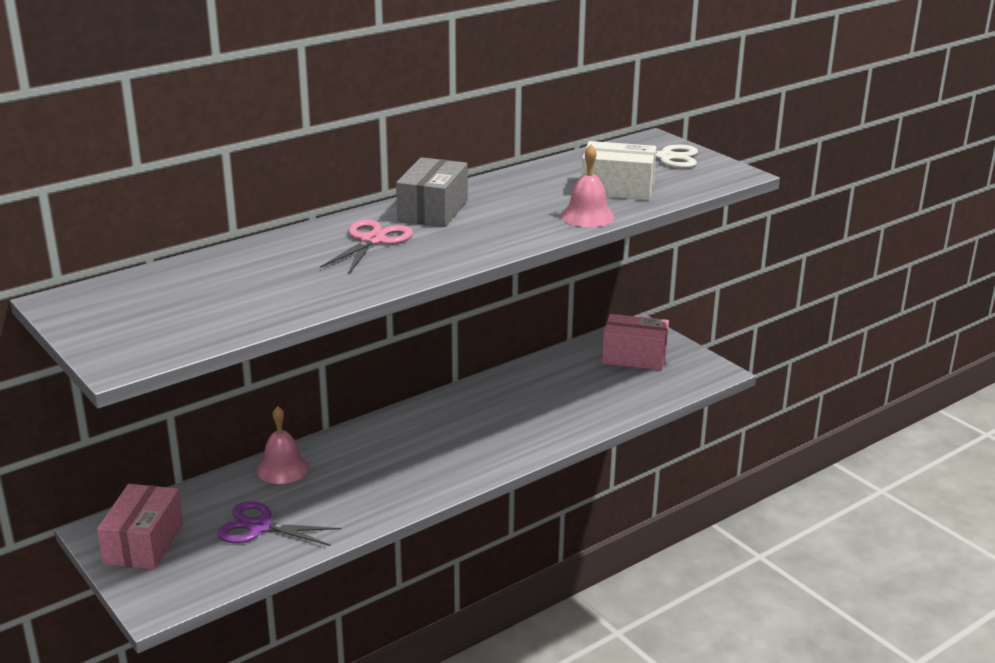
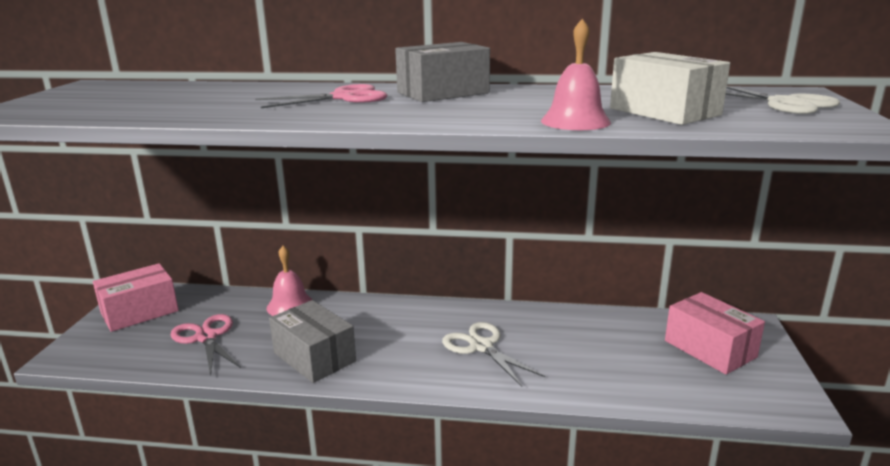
camera: 45 degrees right, 5 degrees down
(259, 527) = (206, 337): purple scissors -> pink scissors
(382, 493) = (314, 357): none -> grey box
(492, 425) = (481, 346): none -> white scissors

